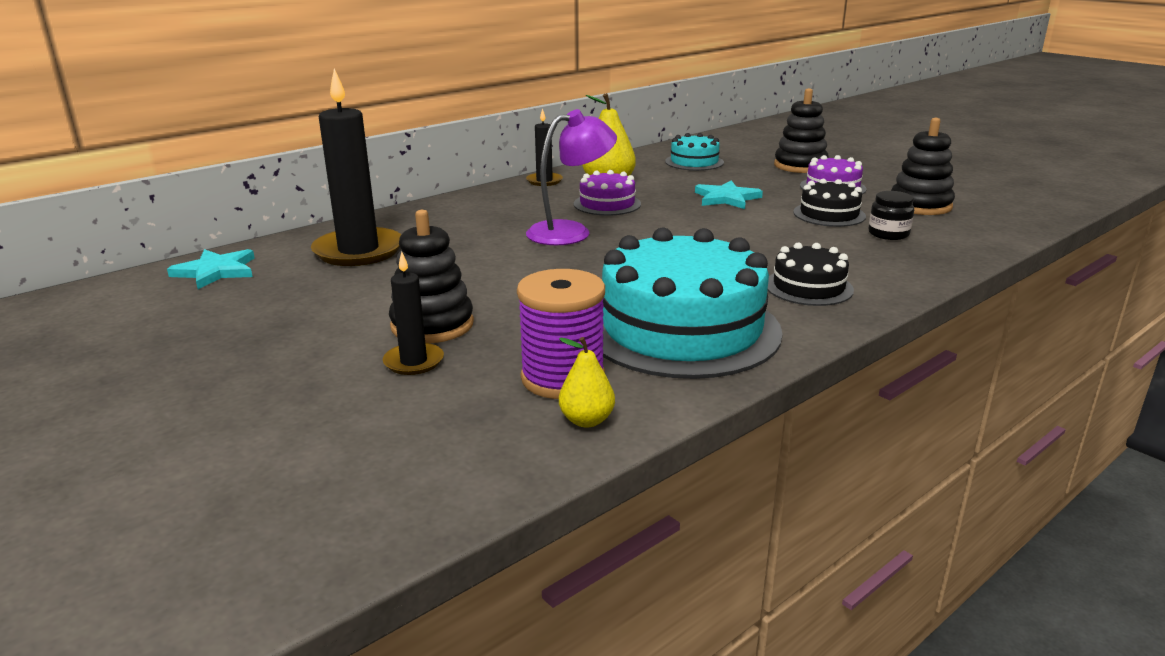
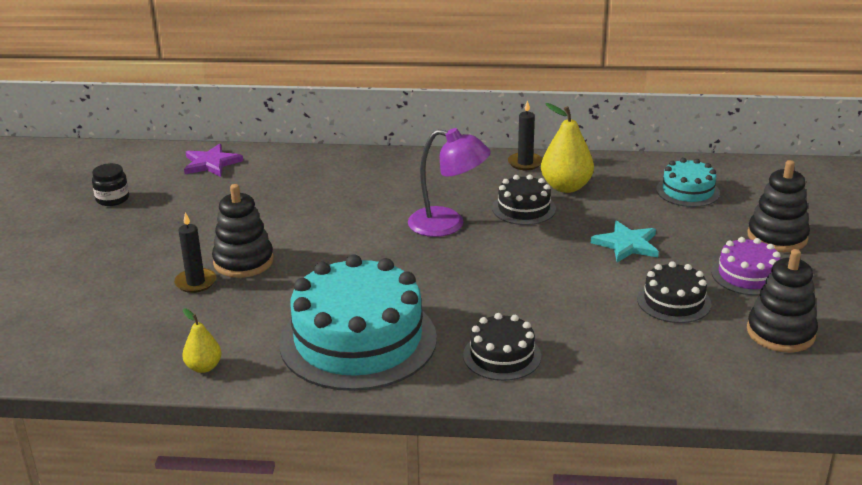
camera: 45 degrees right, 5 degrees up
(216, 271) = (211, 163): turquoise star -> purple star
(358, 251) = (301, 181): black candle -> none
(563, 378) = (239, 335): purple spool -> none
(607, 204) = (524, 208): purple cake -> black cake
(888, 234) = (676, 345): black jar -> black jar (112, 199)

